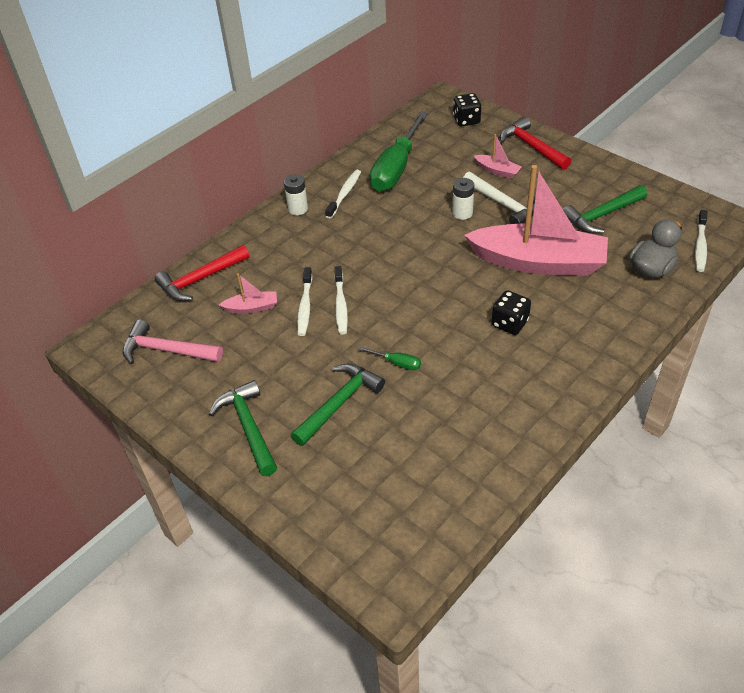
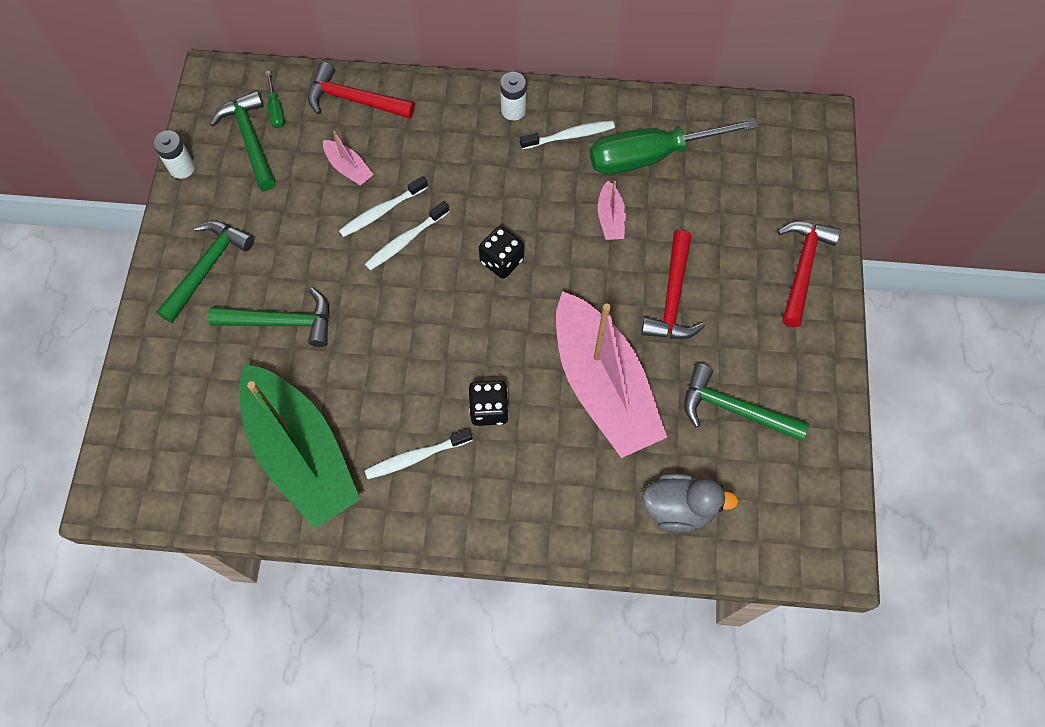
camera: 50 degrees right, 20 degrees up
(167, 350) = (250, 140): pink hammer -> green hammer
(396, 363) = (363, 339): green screwdriver -> green screwdriver (276, 109)
(459, 442) = (301, 453): none -> green boat
(462, 213) = (626, 265): white battery -> white battery (182, 168)
(466, 120) = (795, 171): black dice -> black dice (501, 261)
(497, 171) = (727, 258): pink boat -> pink boat (610, 218)
(503, 204) = (672, 297): white hammer -> red hammer
(700, 246) = (760, 543): white toothbrush -> white toothbrush (416, 457)

